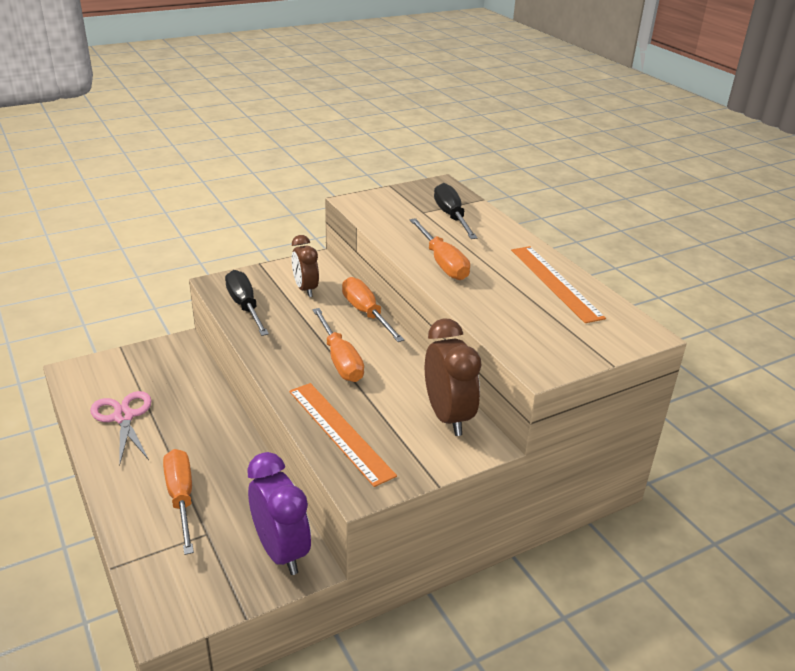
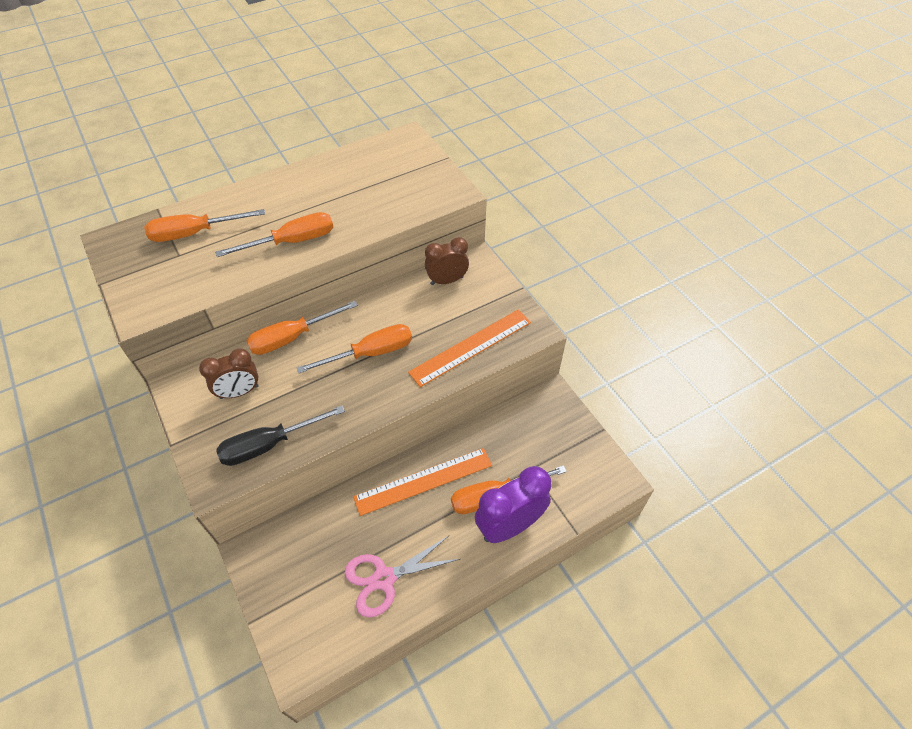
camera: 90 degrees left, 20 degrees up
(281, 551) = (541, 414): purple clock -> purple clock (509, 525)
(448, 417) = (447, 280): brown clock -> brown clock, size x0.66
(451, 217) = (195, 233): black screwdriver -> orange screwdriver
(555, 282) = (332, 174): orange ruler -> orange ruler (423, 481)

